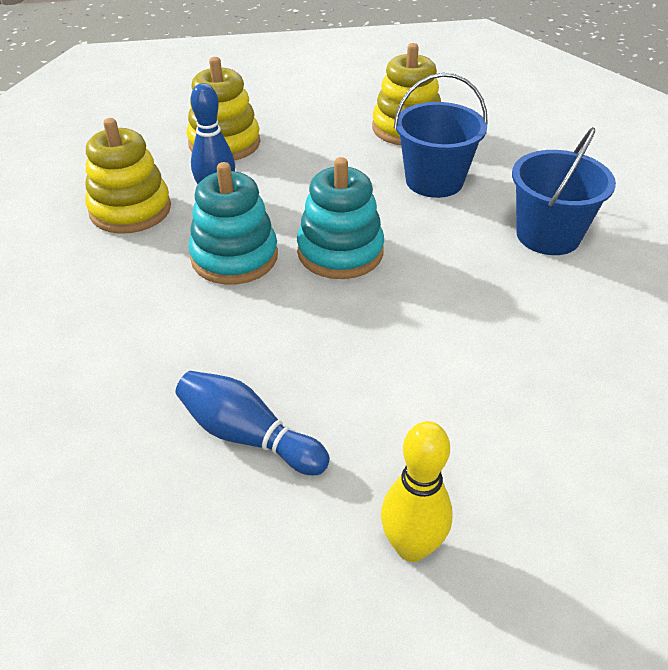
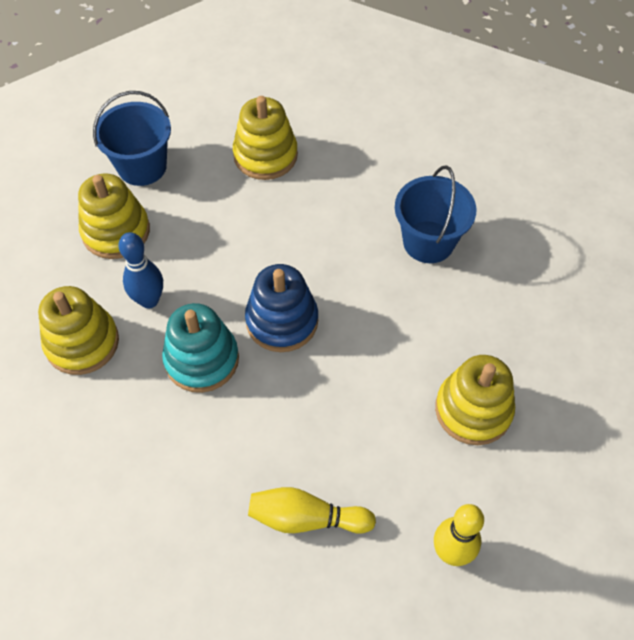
camera: 25 degrees left, 15 degrees up
(248, 436) = (306, 518): blue bowling pin -> yellow bowling pin
(340, 252) = (282, 321): turquoise stacking toy -> blue stacking toy
(434, 181) = (317, 213): blue bucket -> blue bucket (142, 166)
(524, 403) = (473, 410): none -> yellow stacking toy

